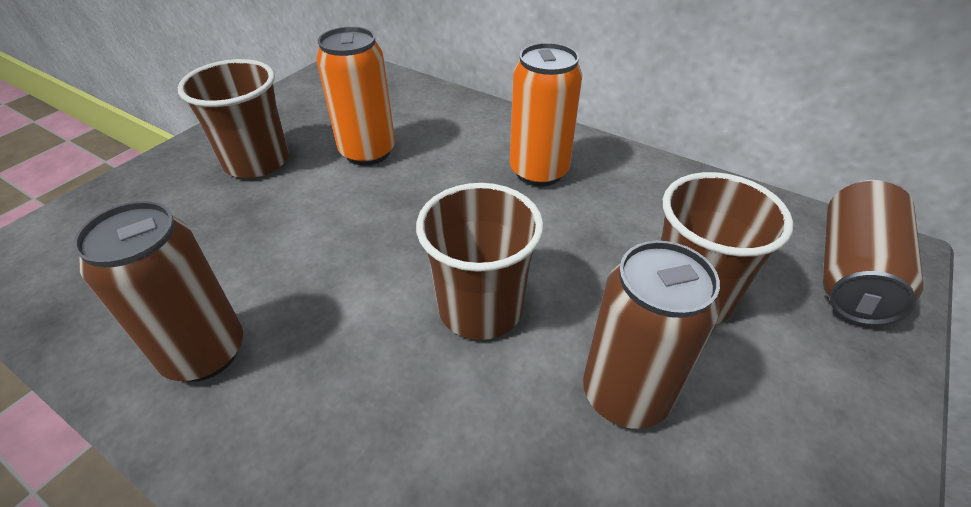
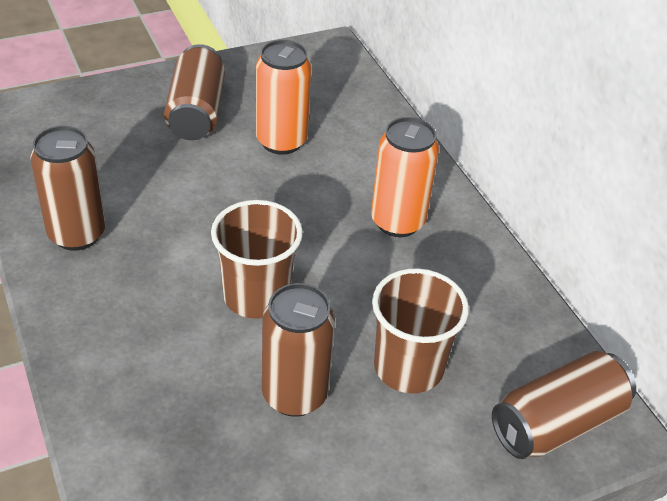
camera: 30 degrees right, 0 degrees up
(256, 161) = (196, 112): brown cup -> brown can

